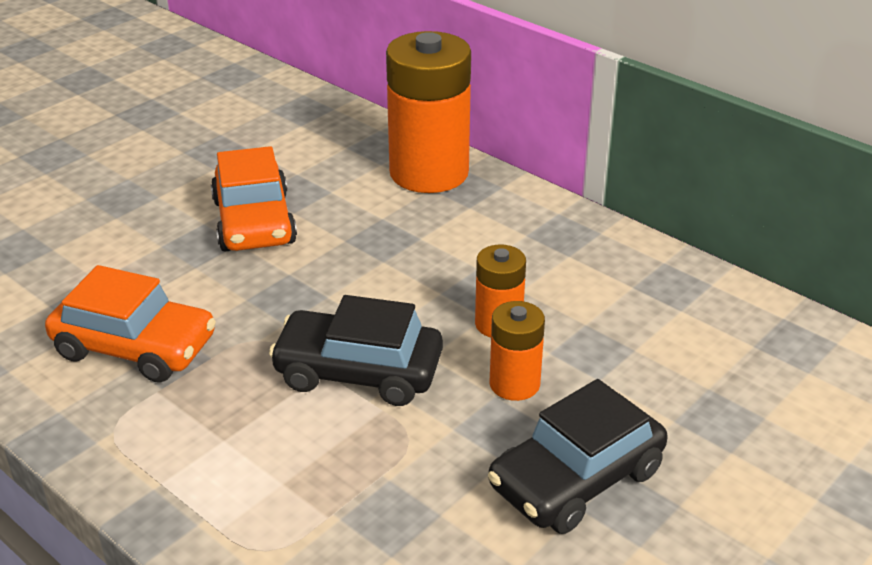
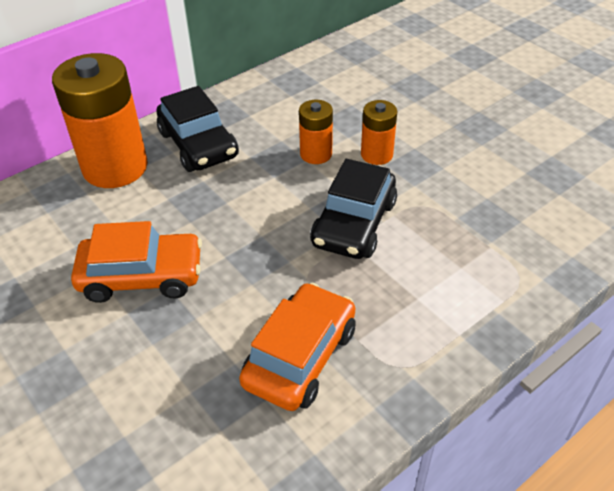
camera: 80 degrees left, 10 degrees up
(576, 478) = (459, 142): black car -> black car (198, 145)

